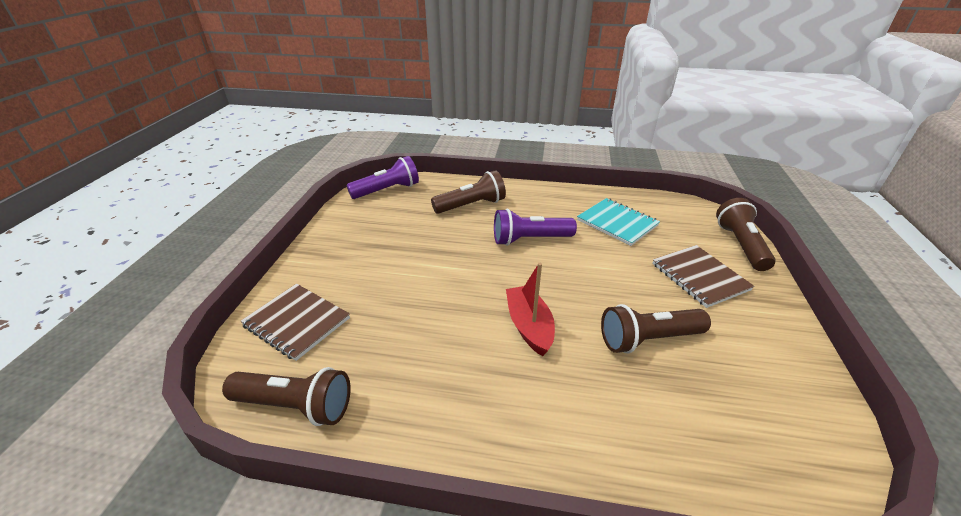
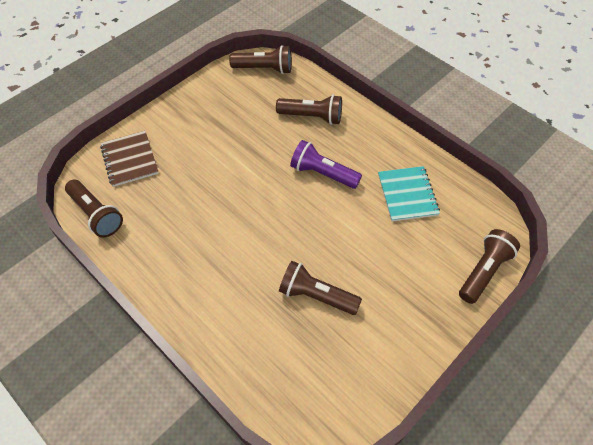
camera: 35 degrees right, 20 degrees up
(387, 190) = (264, 69): purple flashlight -> brown flashlight
(529, 326) = (253, 241): red boat -> none
(699, 277) = (411, 276): brown notebook -> none

